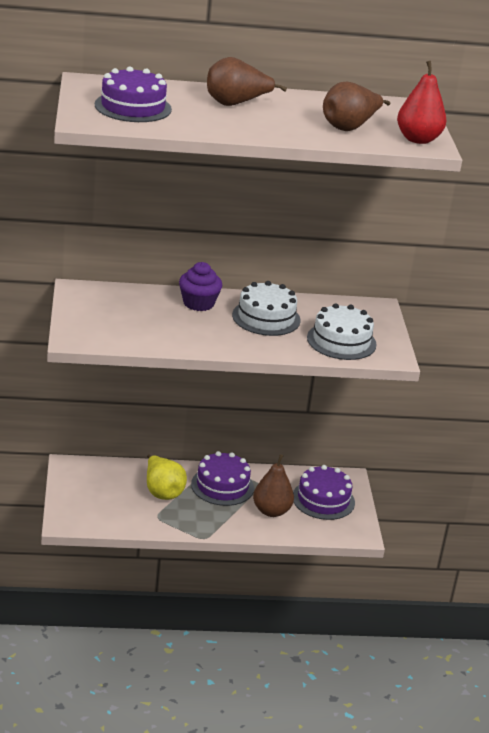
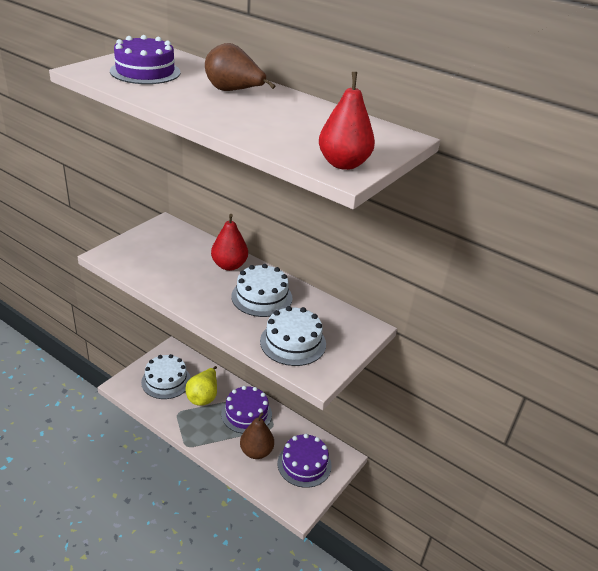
camera: 40 degrees right, 5 degrees up
(106, 496) = (166, 381): none -> white cake
(198, 303) = (229, 265): purple cupcake -> red pear
(349, 127) = (296, 134): brown pear -> none

